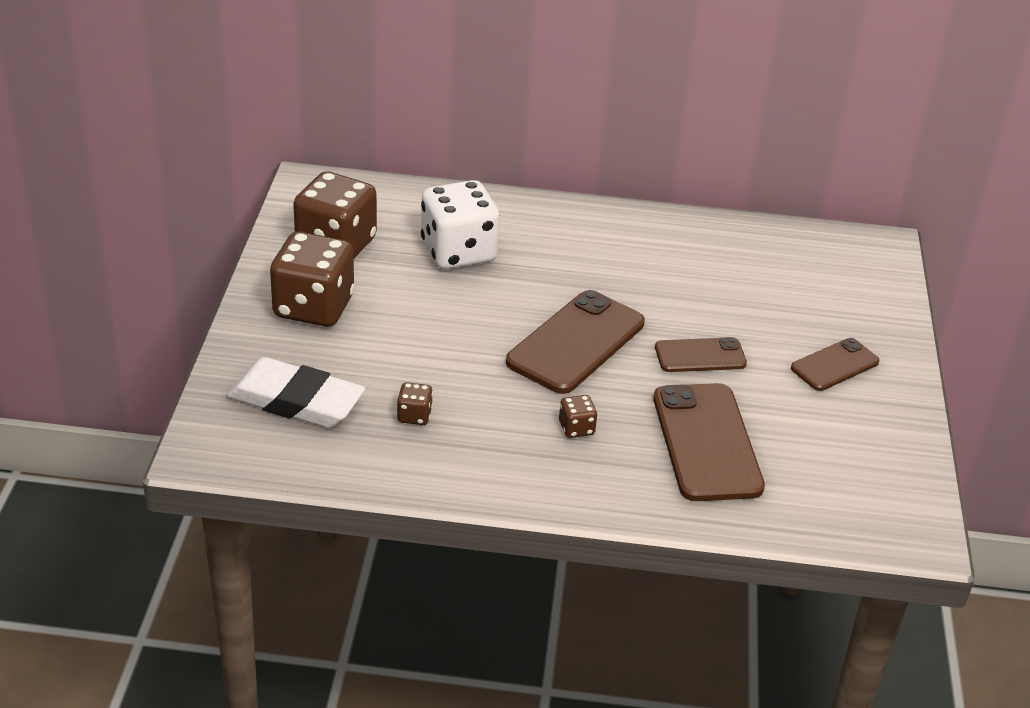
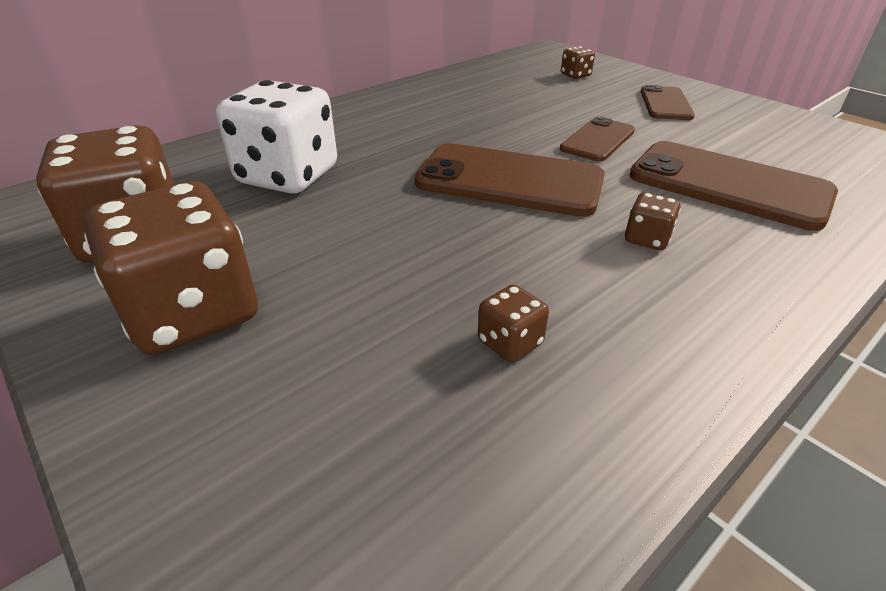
camera: 45 degrees left, 0 degrees up
(296, 401) = (341, 451): white eraser -> none
(576, 343) = (509, 181): brown phone -> brown phone turned 60 degrees counterclockwise
(831, 290) = (575, 75): none -> brown dice

